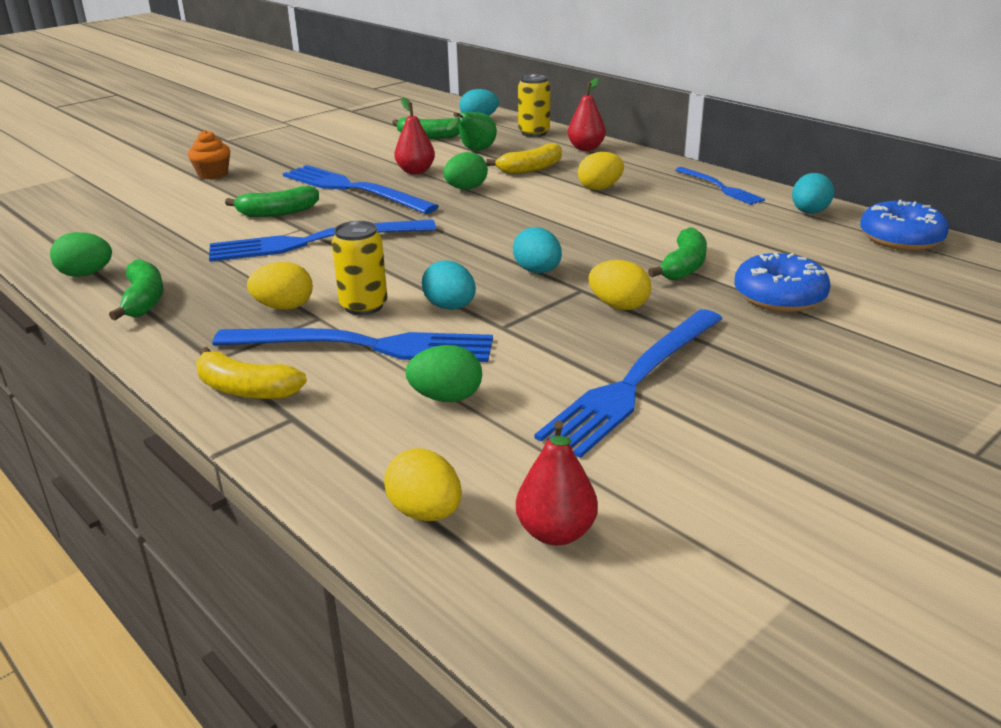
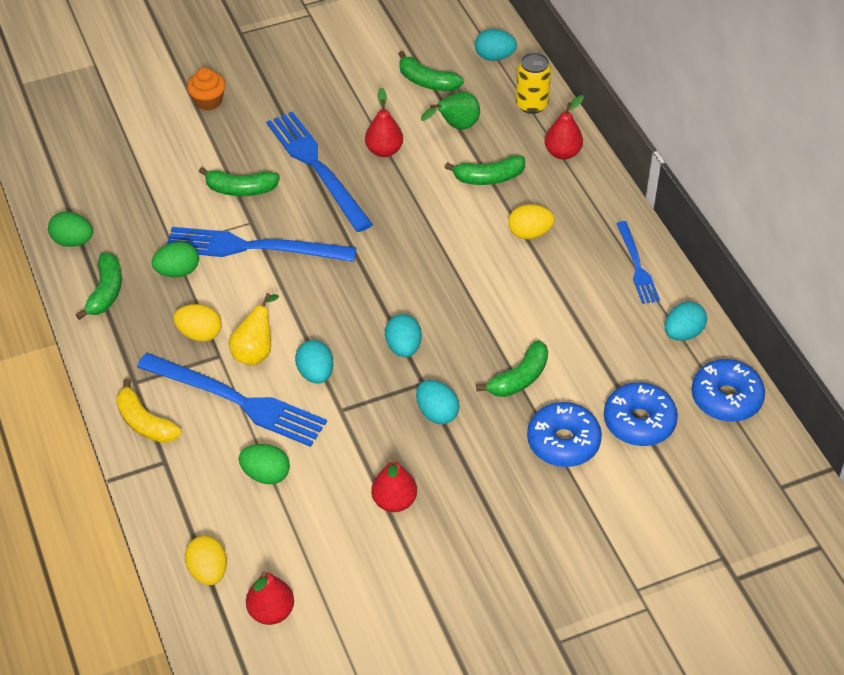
camera: 20 degrees right, 20 degrees up
(364, 306) = (255, 351): yellow can -> yellow pear
(466, 189) = (413, 197): green egg -> green egg (177, 271)
(531, 169) = (489, 178): yellow banana -> green banana
(618, 306) = (437, 413): yellow egg -> turquoise egg
(634, 382) = (394, 501): blue fork -> red pear
(839, 268) = (639, 422): none -> blue donut

